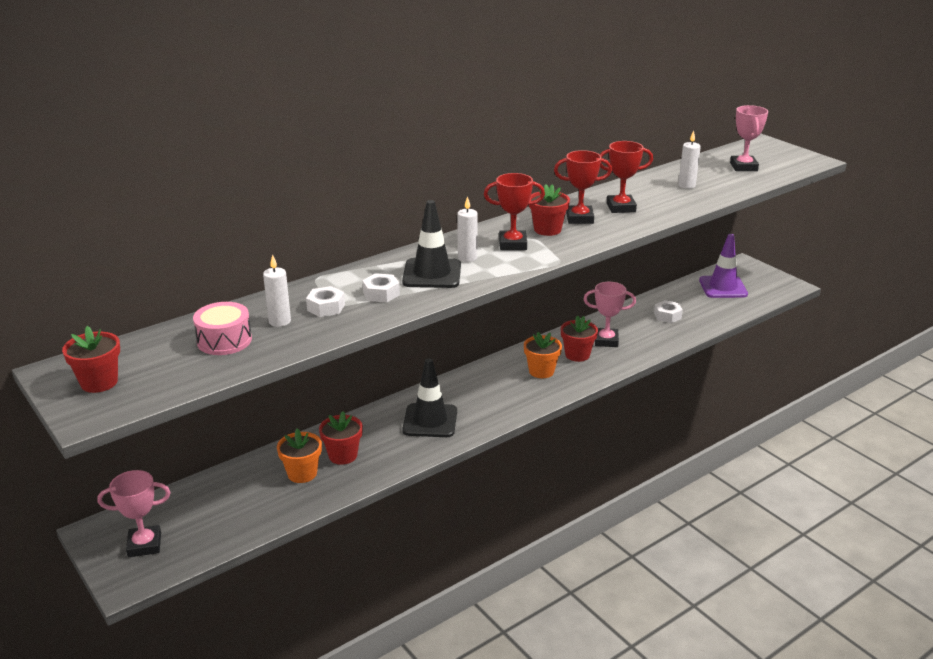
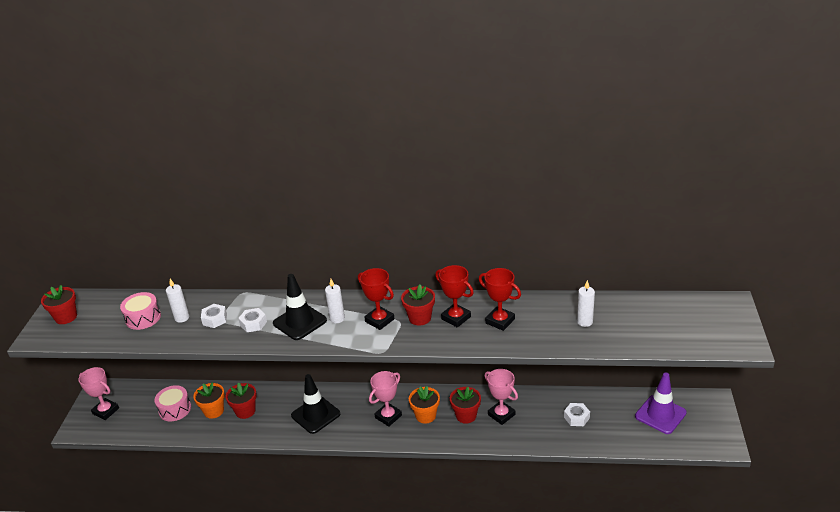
camera: 45 degrees right, 5 degrees up
(246, 496) = (175, 409): none -> pink drum
(743, 167) = (665, 323): pink trophy -> pink trophy (388, 416)

